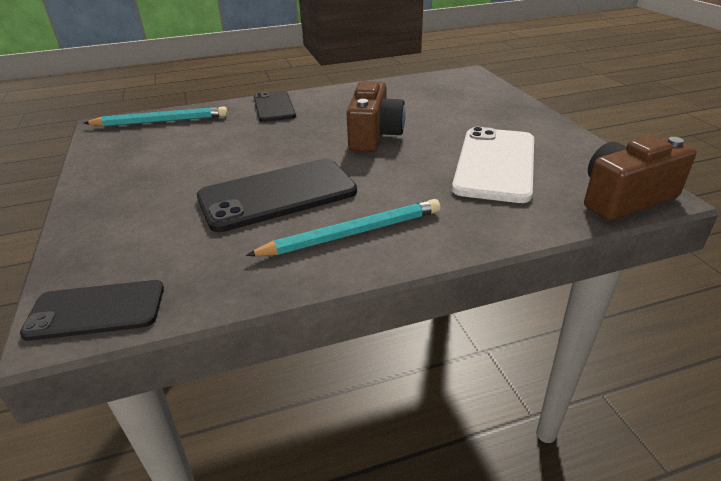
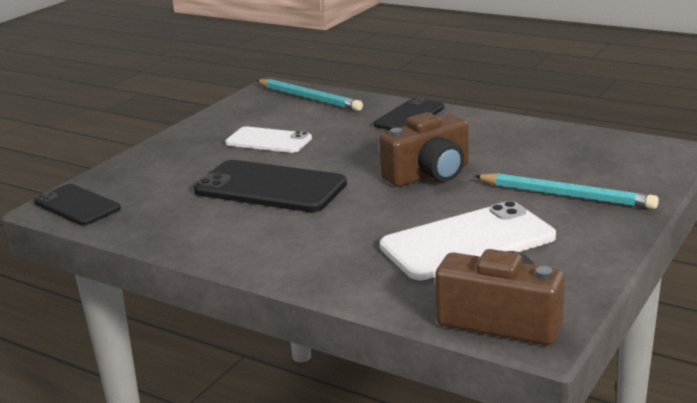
camera: 50 degrees right, 10 degrees down
(194, 163) = (268, 141): none -> white phone
(352, 233) = (259, 235): turquoise pencil -> turquoise pencil (566, 195)

